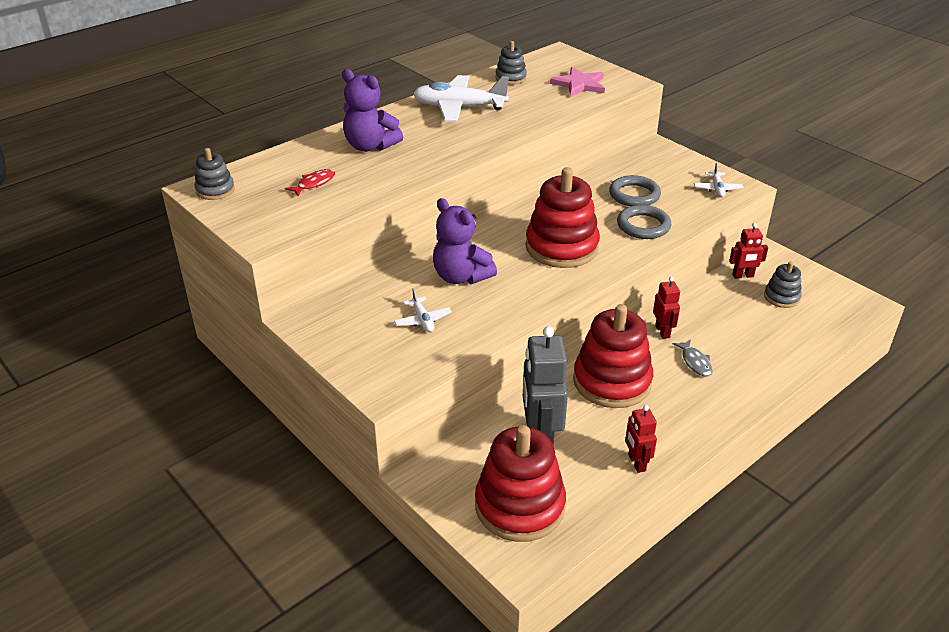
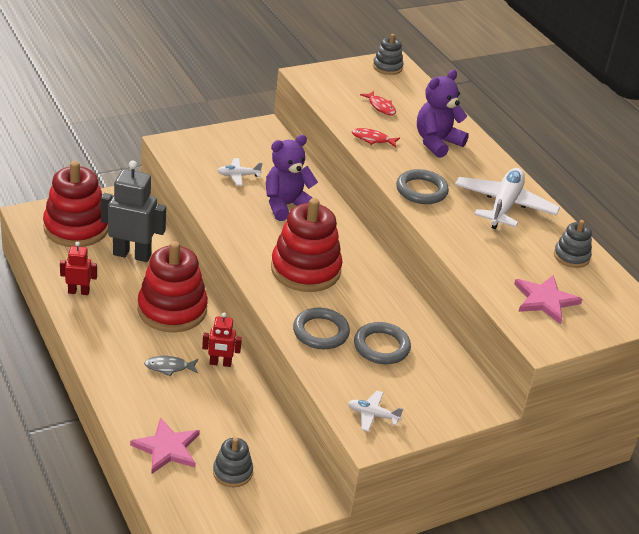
camera: 100 degrees right, 0 degrees up
(387, 180) = (372, 139): none -> red fish
(465, 145) = (421, 190): none -> grey ring
(743, 276) = (281, 458): red robot -> none
(792, 338) = (167, 448): none -> pink star

